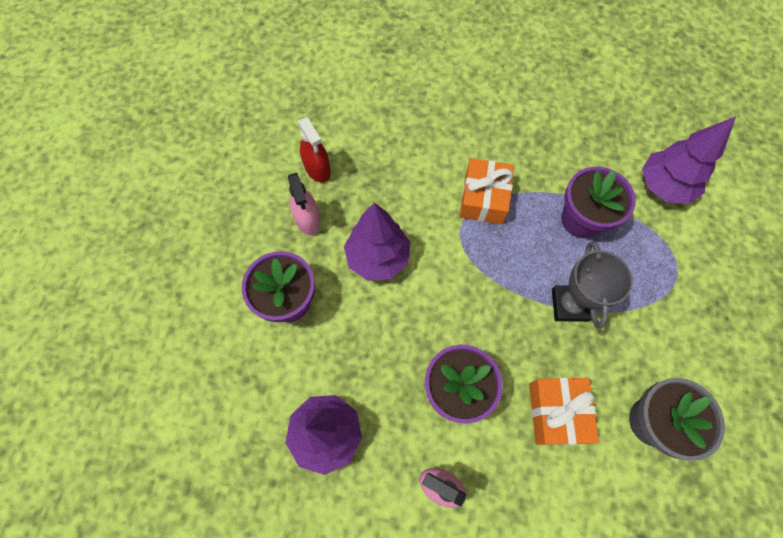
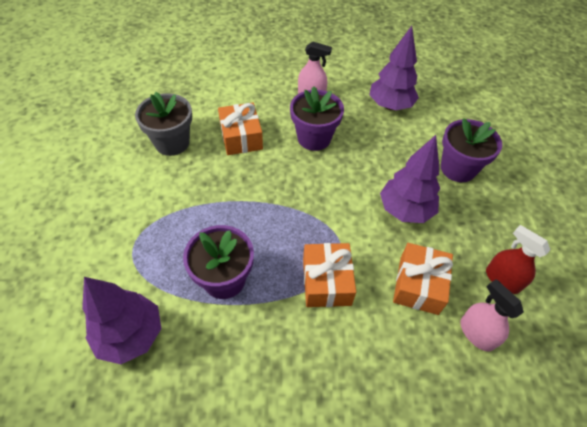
camera: 165 degrees right, 15 degrees down
(308, 219) = (481, 230): pink spray bottle -> pink spray bottle (476, 333)
(398, 179) = (418, 285): none -> orange gift
(569, 305) = (234, 203): grey trophy -> none

